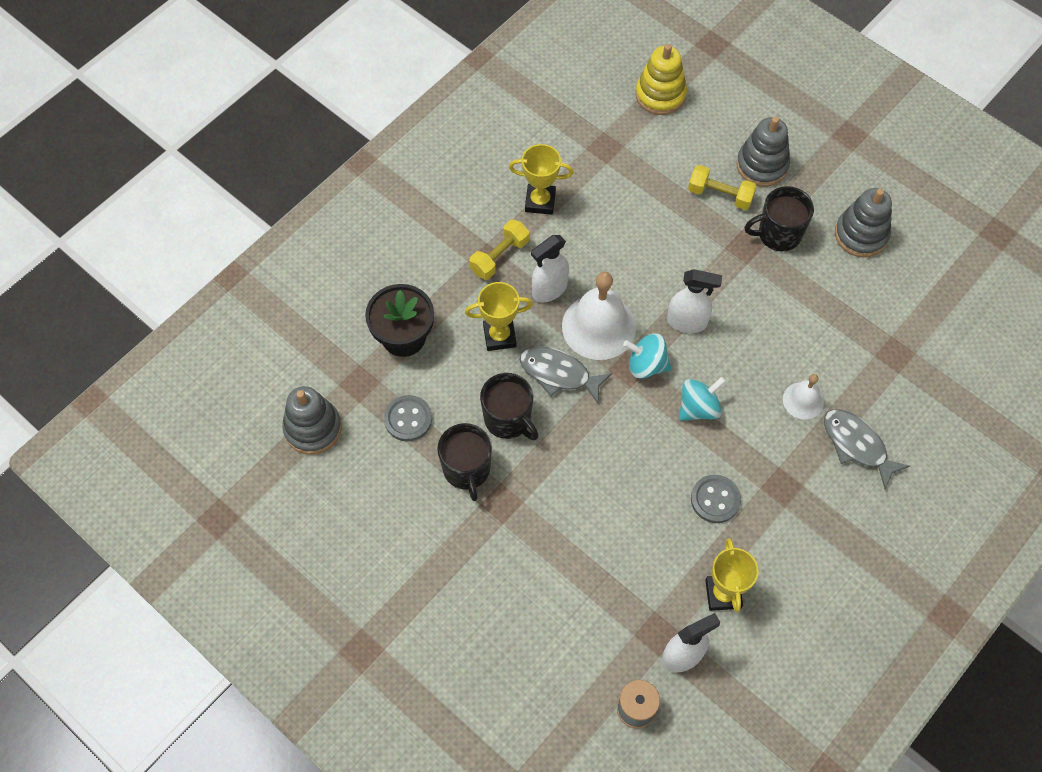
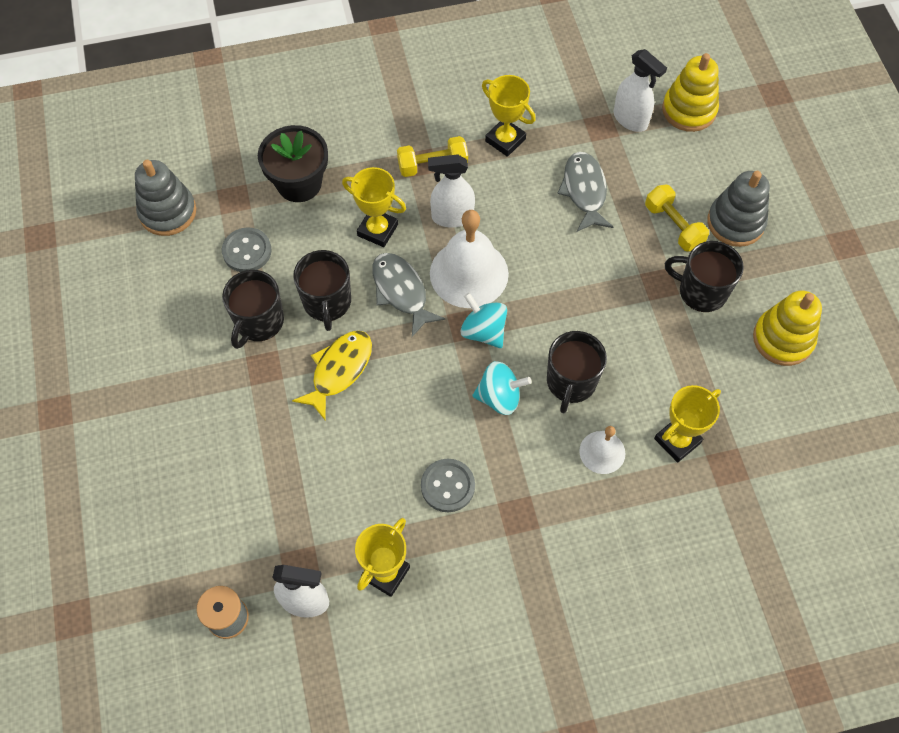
camera: 35 degrees right, 0 degrees up
(562, 466) = (339, 370): none -> yellow fish
(687, 322) = (551, 317): white spray bottle -> white spray bottle (630, 120)
(740, 363) = (571, 382): none -> black mug
(847, 357) = (677, 440): none -> yellow trophy
(857, 445) = (620, 525): grey fish -> grey fish (584, 191)
(861, 235) = (783, 339): grey stacking toy -> yellow stacking toy

